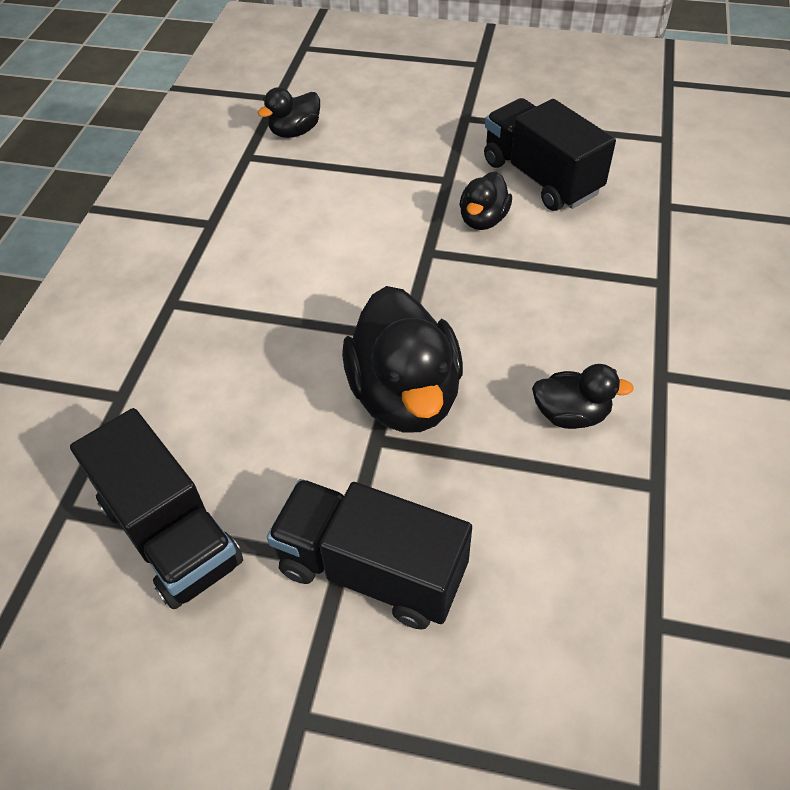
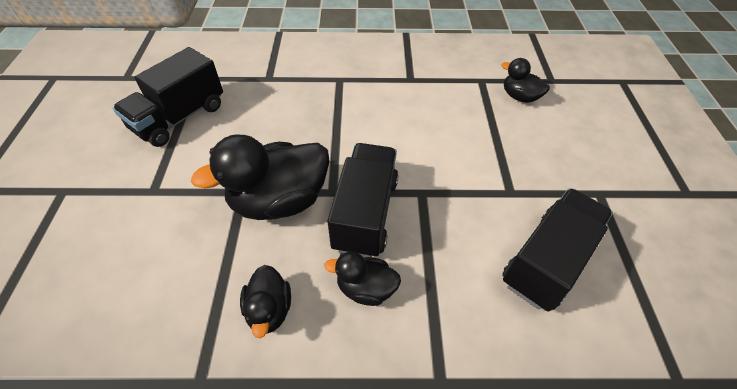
camera: 75 degrees right, 0 degrees up
(371, 570) = (146, 206): black truck -> black truck (365, 213)
(483, 220) = (472, 223): black duck -> black duck (365, 288)

